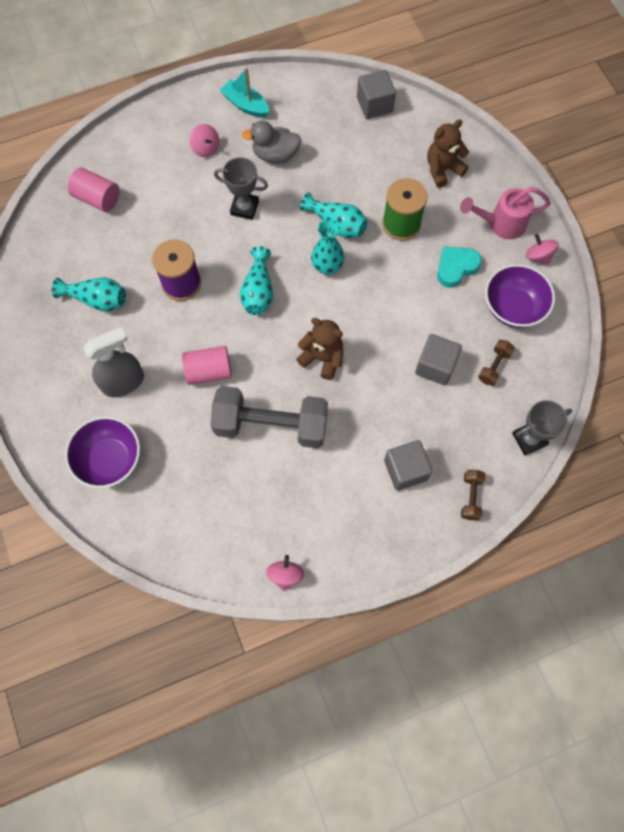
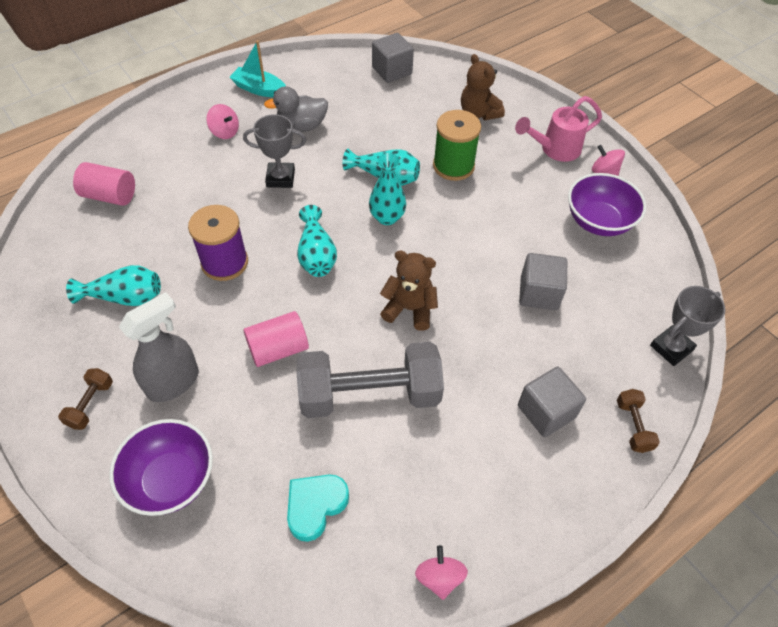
camera: 15 degrees left, 15 degrees down
(442, 169) = (478, 113): brown teddy bear -> brown teddy bear turned 75 degrees counterclockwise
(456, 268) = (525, 195): turquoise heart -> turquoise heart (315, 506)
(494, 366) = (602, 281): brown dumbbell -> brown dumbbell (90, 404)

